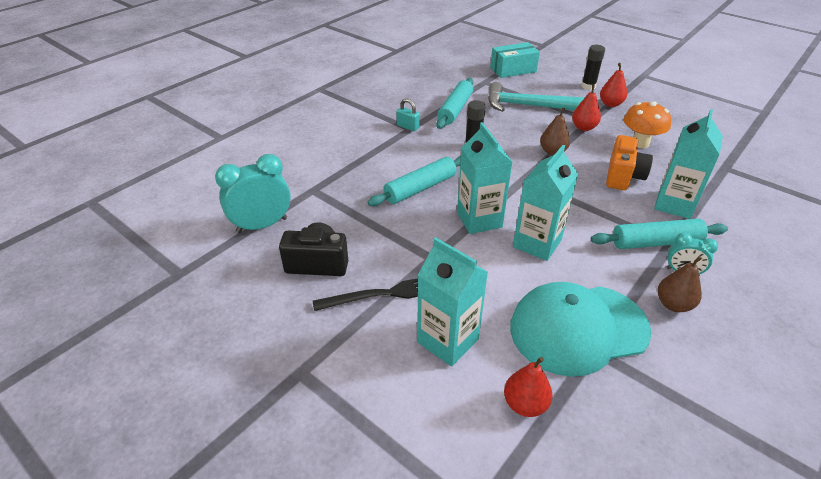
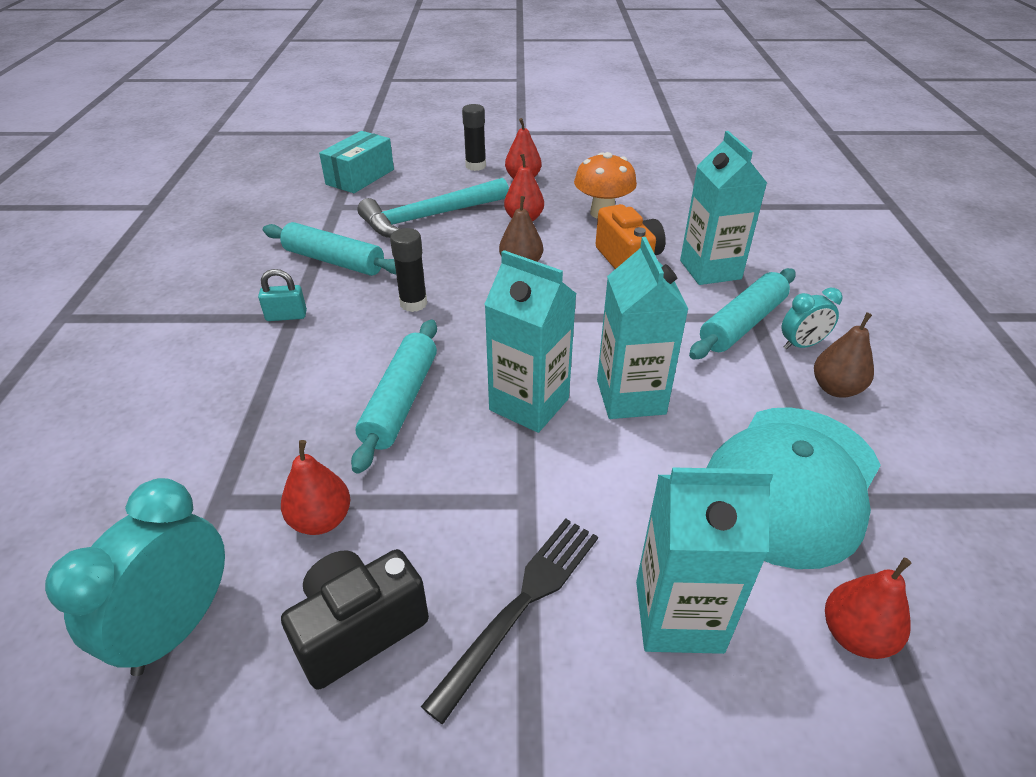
camera: 40 degrees left, 0 degrees up
(341, 217) = (321, 520): none -> red pear
(455, 109) = (334, 261): turquoise rolling pin -> turquoise rolling pin turned 45 degrees counterclockwise

